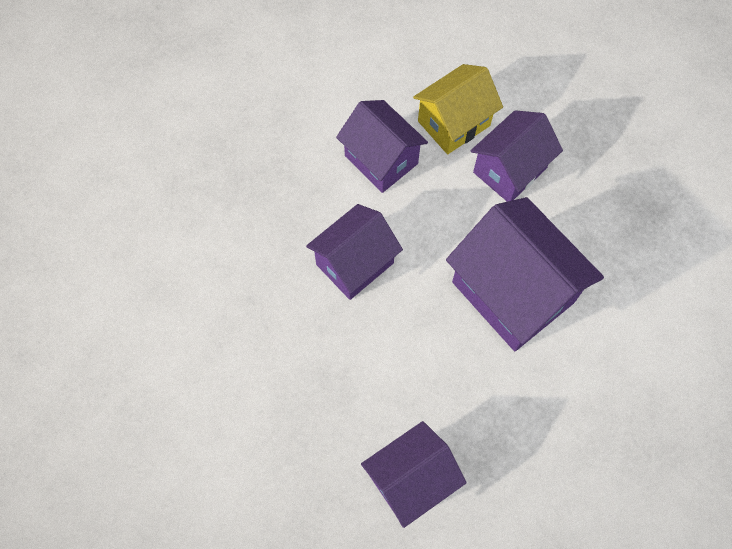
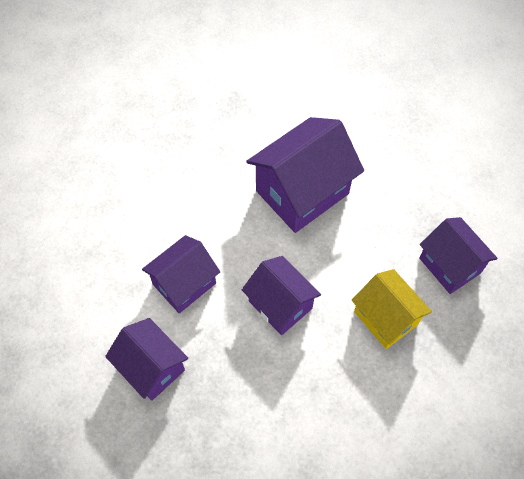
camera: 90 degrees left, 5 degrees down
(453, 123) = (152, 227): yellow house -> yellow house (385, 318)
(509, 170) = (198, 188): purple house -> purple house (151, 367)

